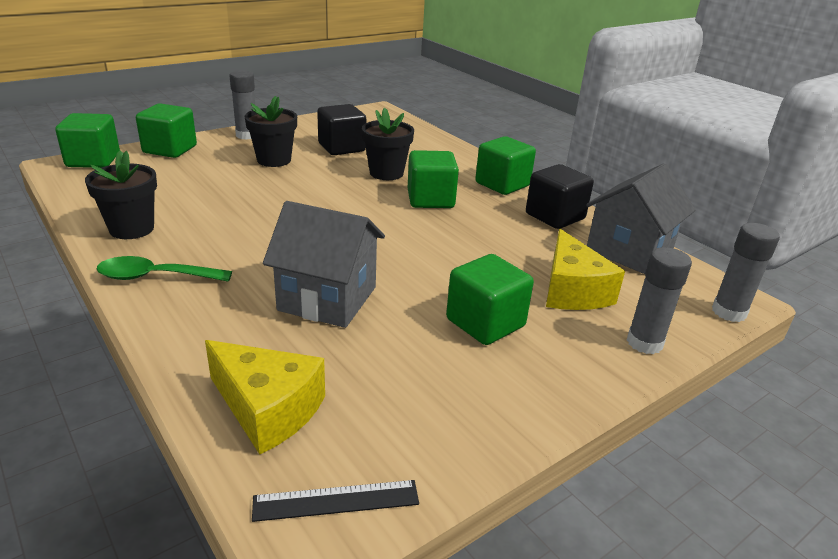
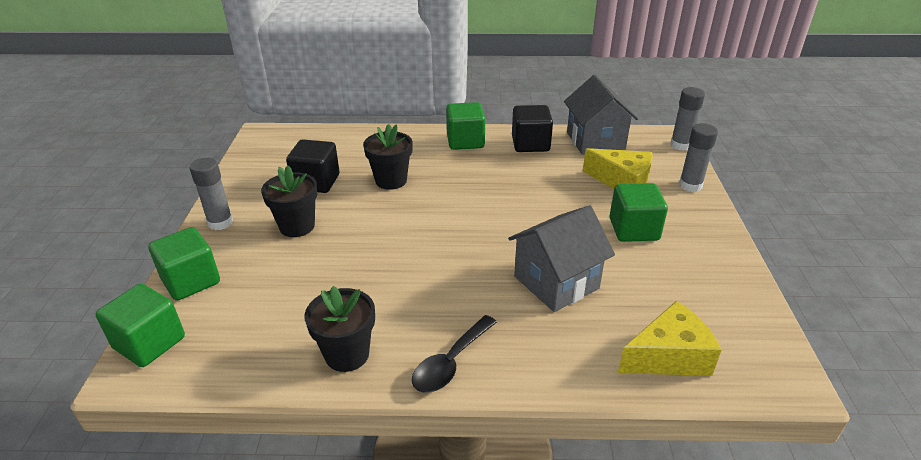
camera: 50 degrees left, 5 degrees up
(155, 277) = (450, 363): green spoon -> black spoon
(336, 500) = (767, 357): black ruler -> none
(430, 199) = (456, 180): green cube -> none

